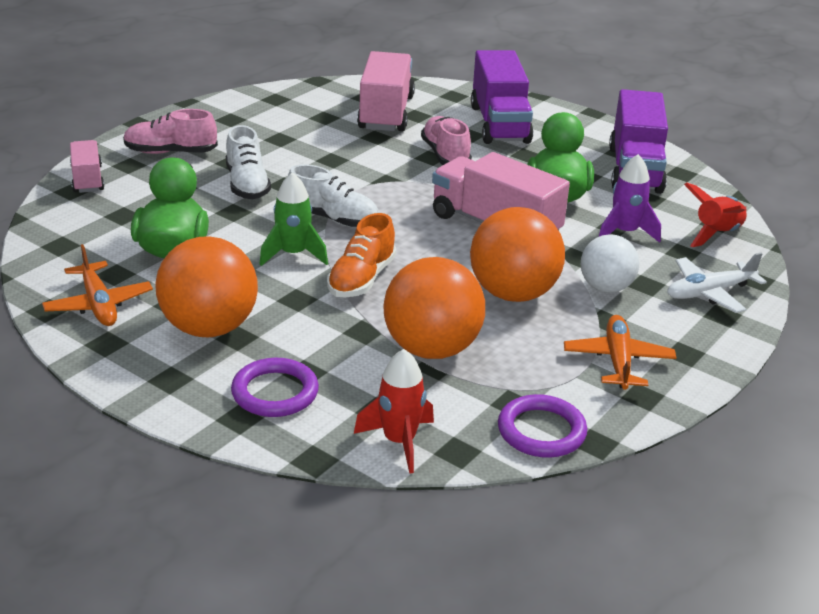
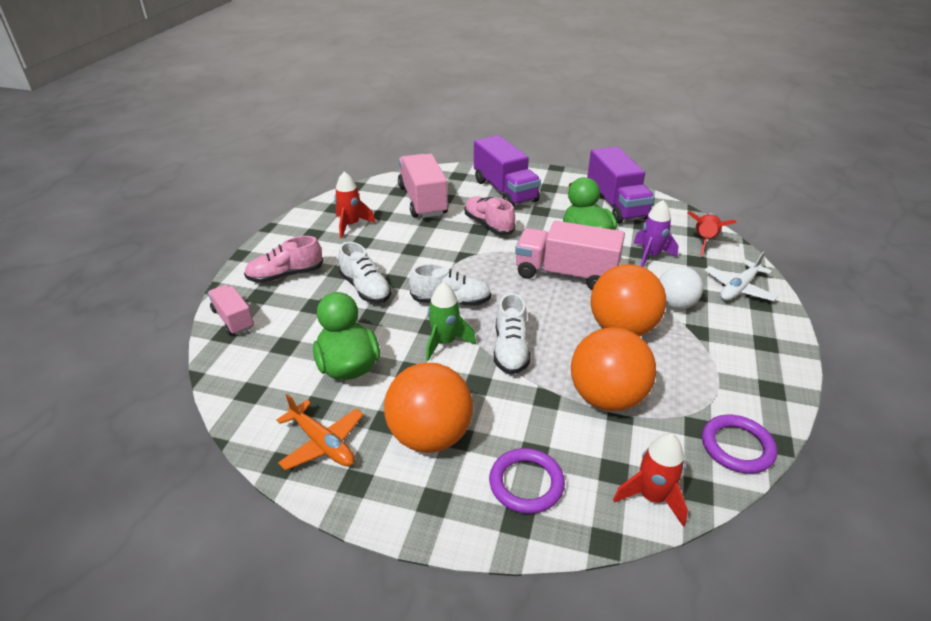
camera: 20 degrees left, 5 degrees up
(280, 120) = (351, 225): none -> red rocket
(361, 279) = (510, 349): orange shoe -> white shoe
(618, 360) = (732, 364): orange plane -> none

